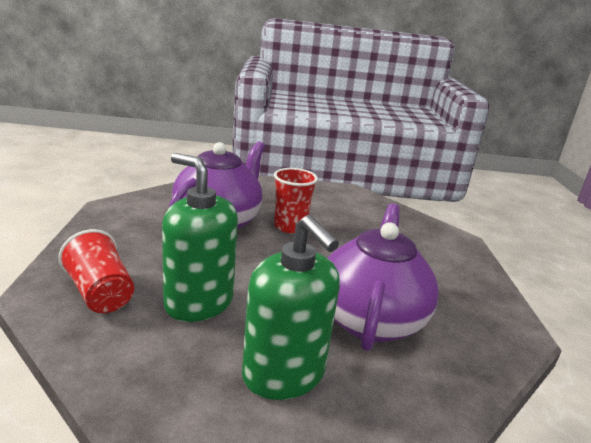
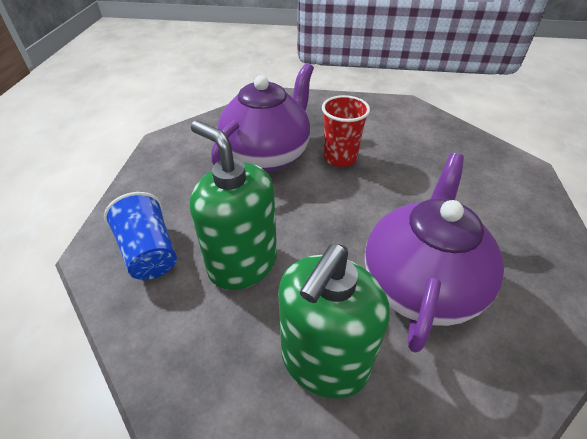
camera: 10 degrees right, 20 degrees up
(100, 293) = (149, 252): red cup -> blue cup
(284, 374) = (324, 361): green soap dispenser -> green soap dispenser turned 60 degrees clockwise

